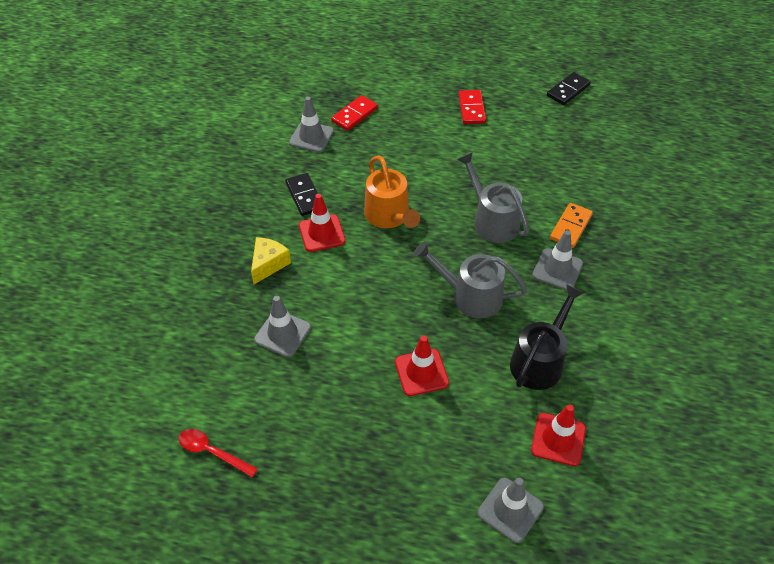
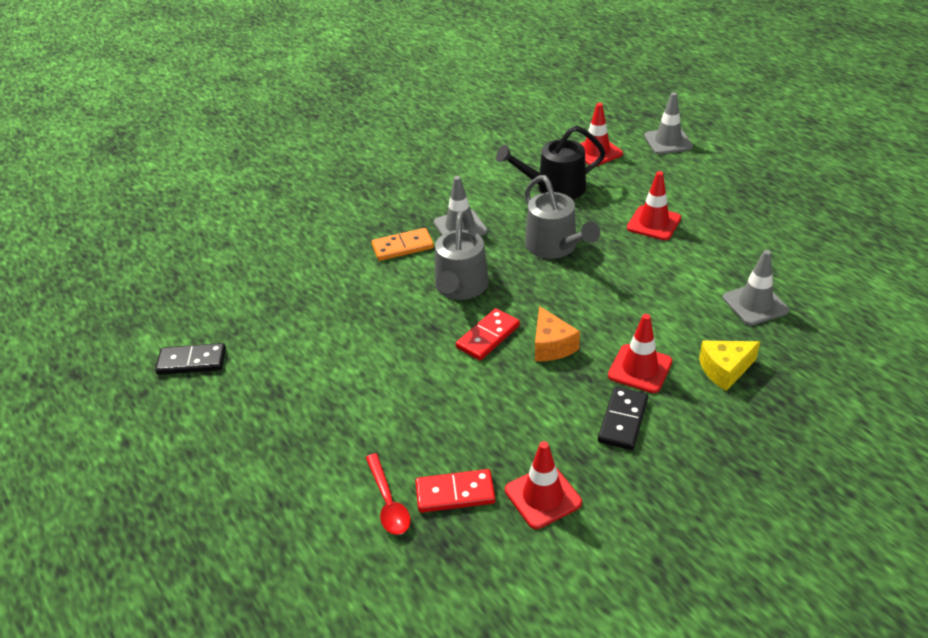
camera: 135 degrees left, 10 degrees down
(212, 452) = (876, 258): red spoon -> red spoon (388, 502)
(311, 137) = (543, 496): grey traffic cone -> red traffic cone
(389, 216) = (551, 346): orange watering can -> orange cheese
(472, 109) = (315, 407): red domino -> red domino (488, 336)

